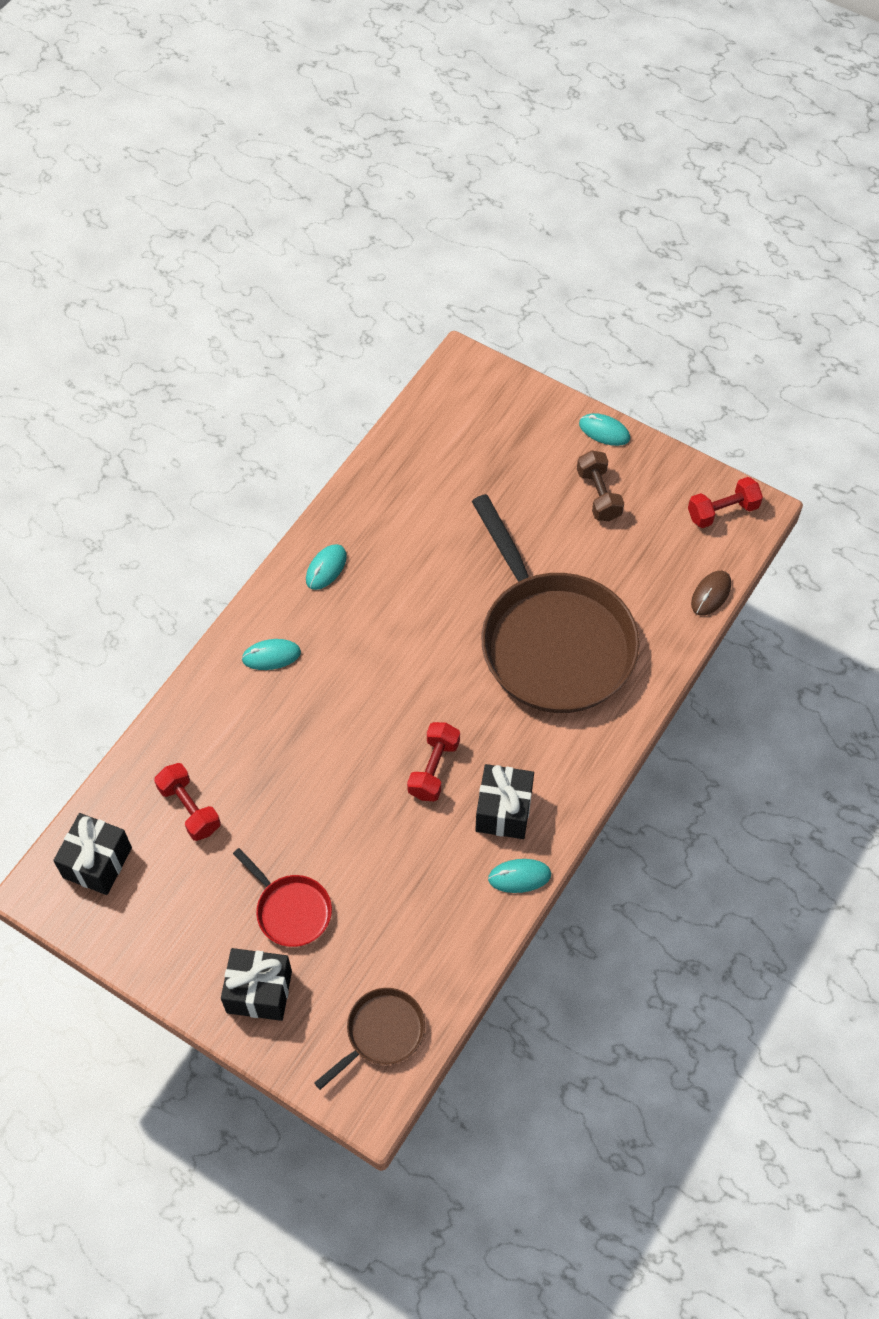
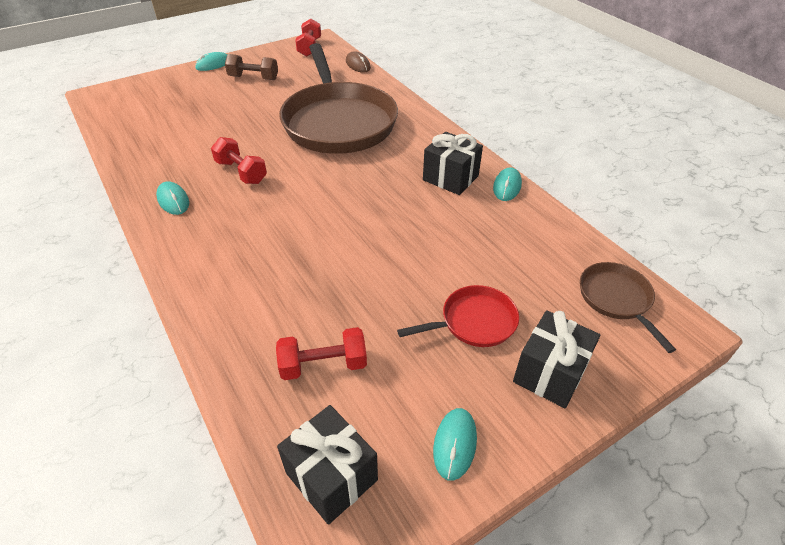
camera: 65 degrees left, 15 degrees down
(271, 656) = (218, 256): turquoise mouse -> turquoise mouse (455, 444)
(433, 769) = (394, 199): red dumbbell -> red dumbbell (241, 172)
(552, 642) = (338, 122): brown pan -> brown pan turned 75 degrees clockwise

